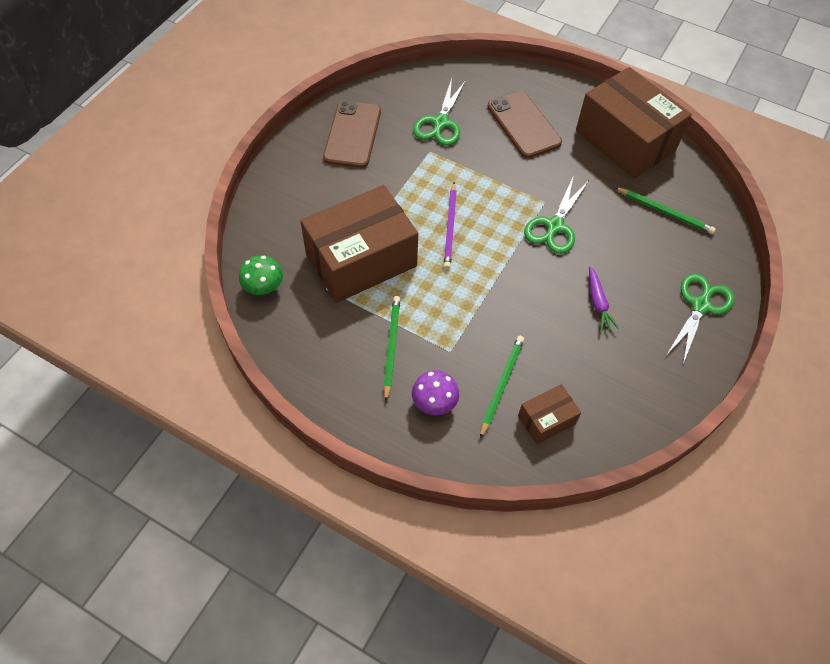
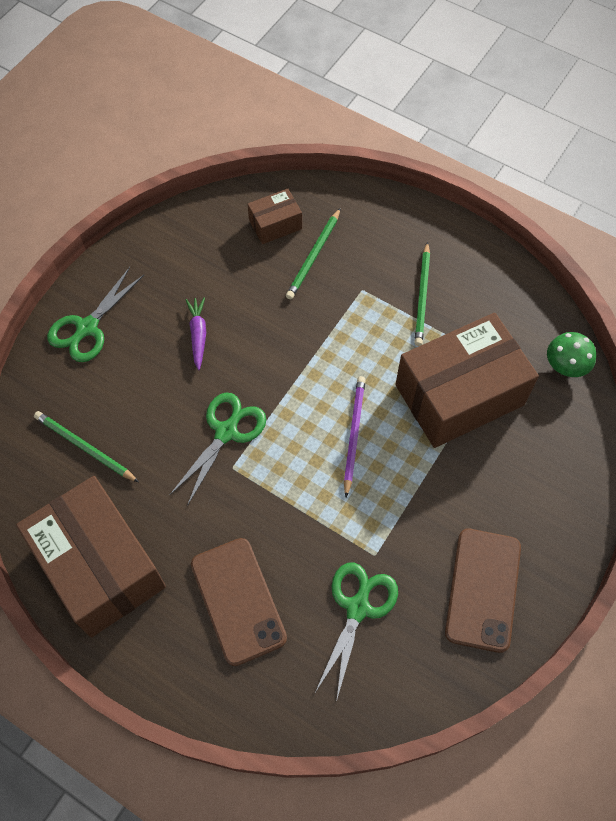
camera: 175 degrees left, 5 degrees up
(434, 402) = (380, 243): purple mushroom -> none

